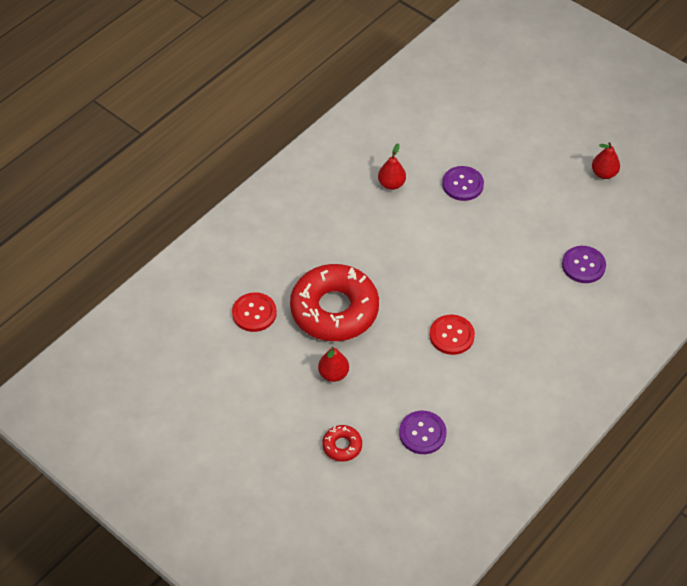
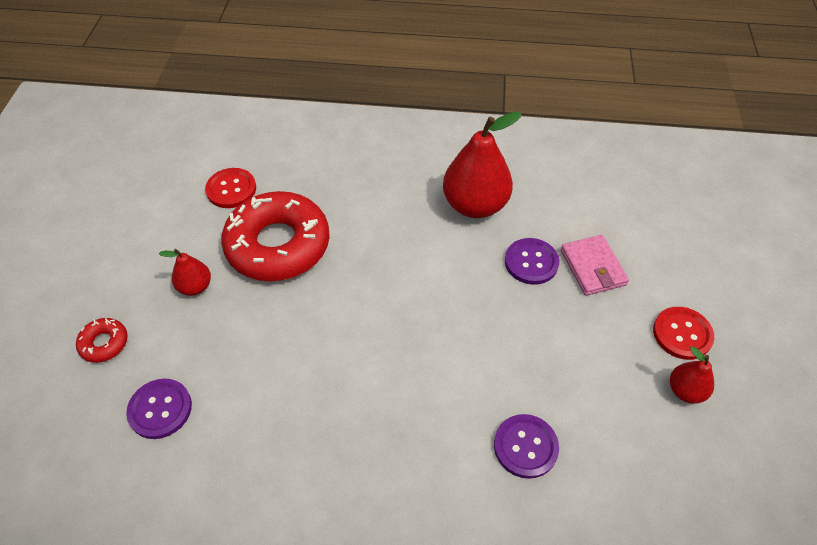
camera: 55 degrees right, 0 degrees up
(391, 184) = (475, 205): red pear -> red pear, size x1.98
(451, 335) = (316, 364): red button -> red button (682, 334)
(491, 157) = (592, 267): none -> pink wallet

